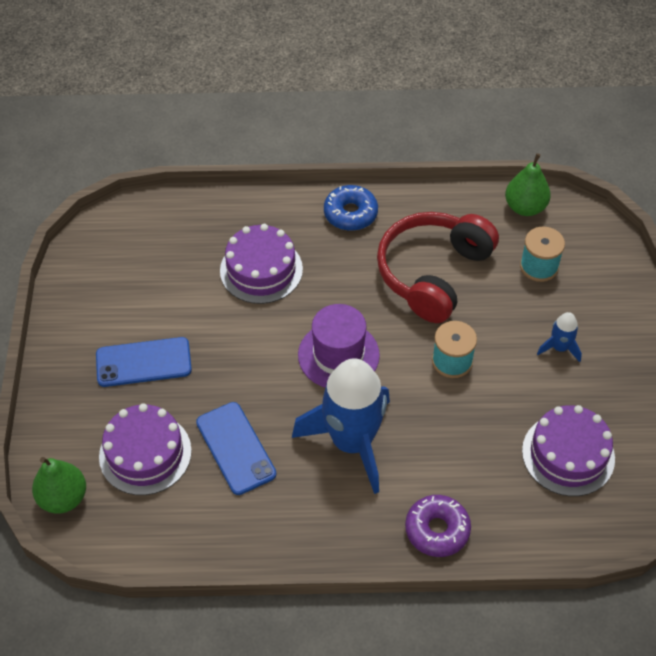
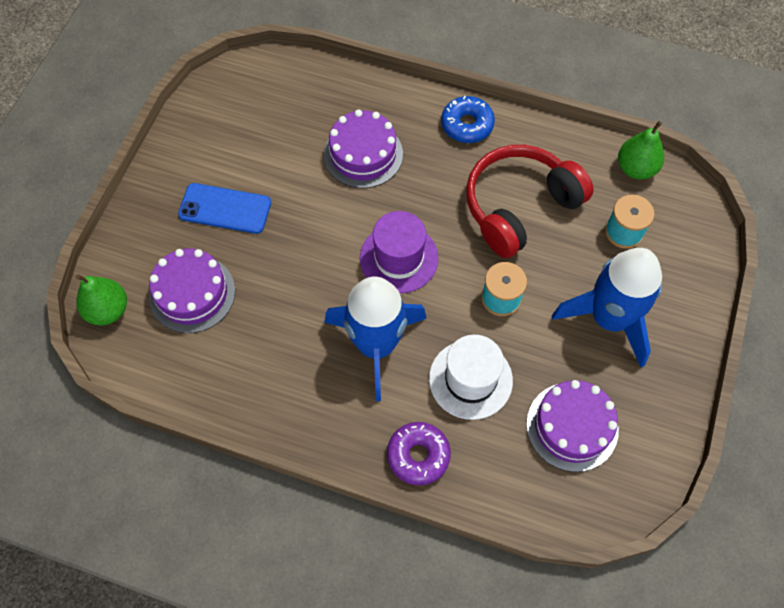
camera: 20 degrees right, 10 degrees up
(236, 448) = (271, 315): blue phone -> none
(456, 444) = (470, 379): none -> white hat
(559, 348) = (609, 319): blue rocket -> blue rocket, size x2.34

